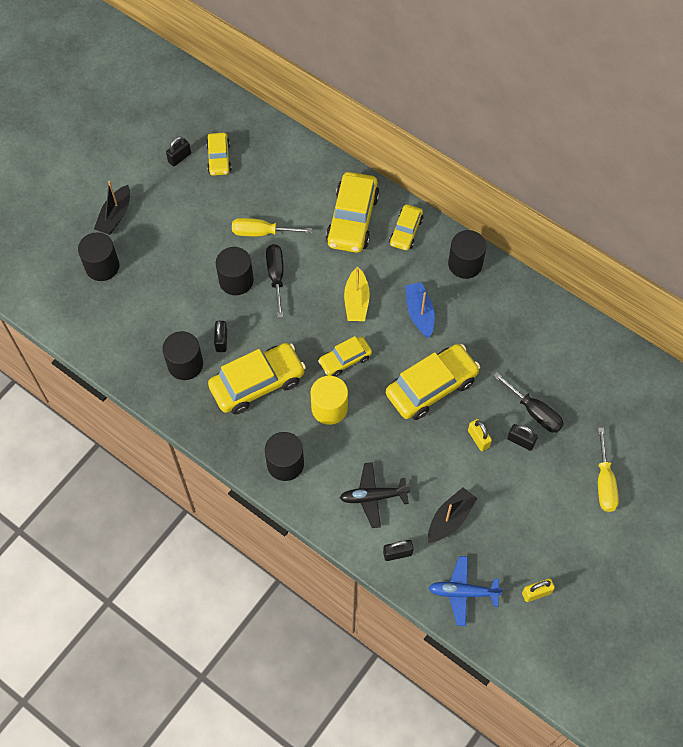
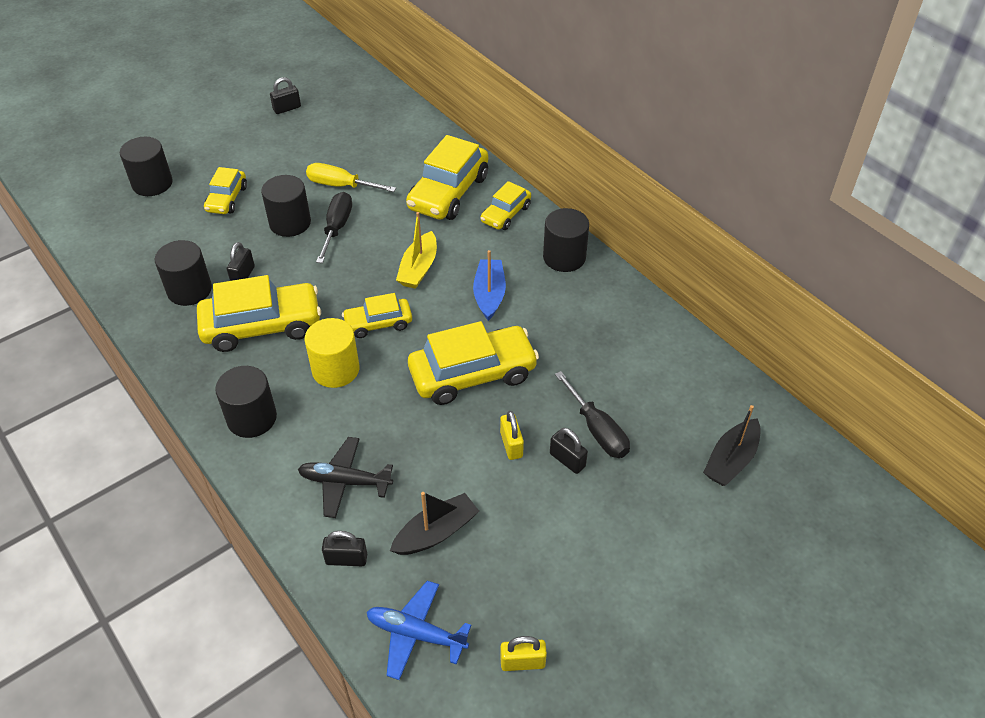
camera: 15 degrees right, 15 degrees down
(115, 216) = (192, 144): black boat -> black boat (731, 460)
(219, 158) = (328, 116): yellow car -> yellow car (227, 199)
(604, 482) = (668, 537): yellow screwdriver -> none

